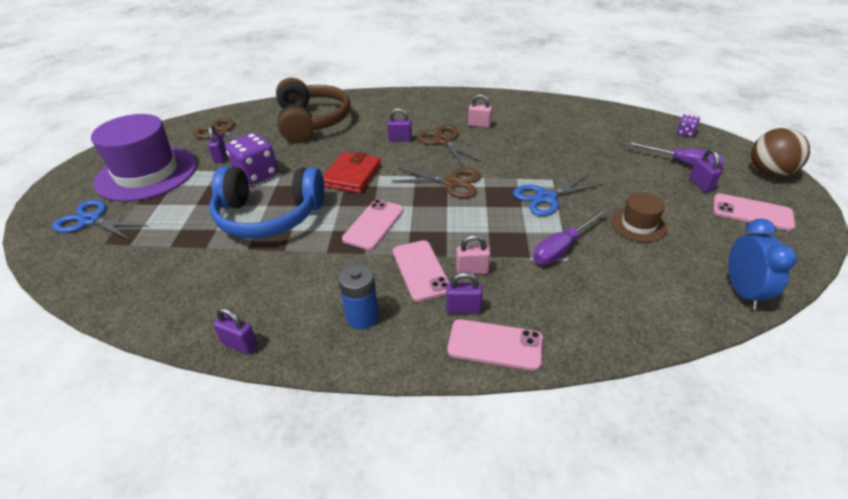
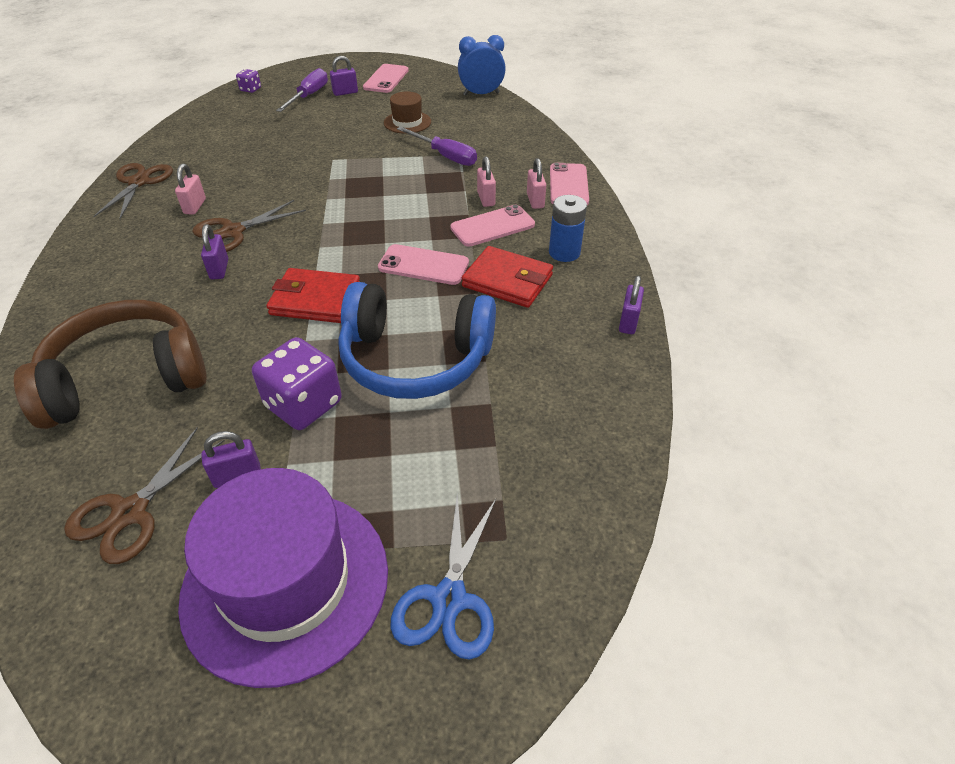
camera: 100 degrees left, 5 degrees up
(269, 216) = (415, 359): blue headphones -> blue headphones turned 105 degrees clockwise
(334, 271) = (507, 281): none -> red wallet
(452, 183) = (337, 219): brown scissors -> brown scissors (139, 182)
(463, 308) = (535, 201): purple padlock -> pink padlock
(546, 197) = (366, 162): blue scissors -> none
(769, 173) = (328, 65): brown ball -> none

